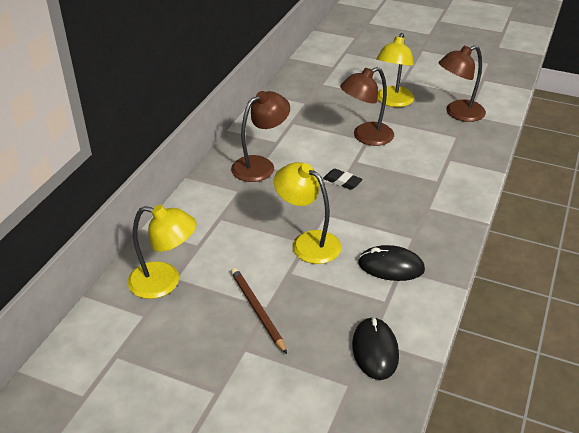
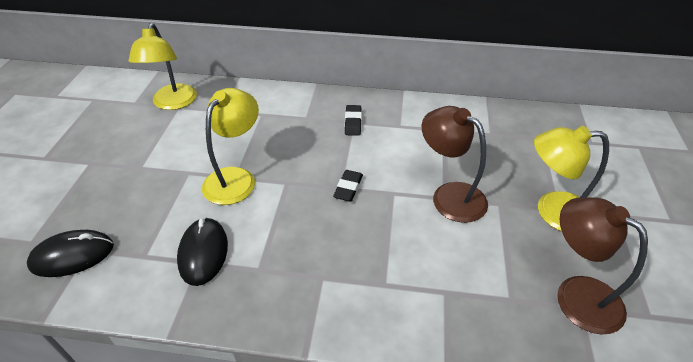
camera: 75 degrees right, 5 degrees up
(257, 310) = (136, 161): brown pencil -> none
(260, 165) = (353, 123): brown lamp -> black eraser

